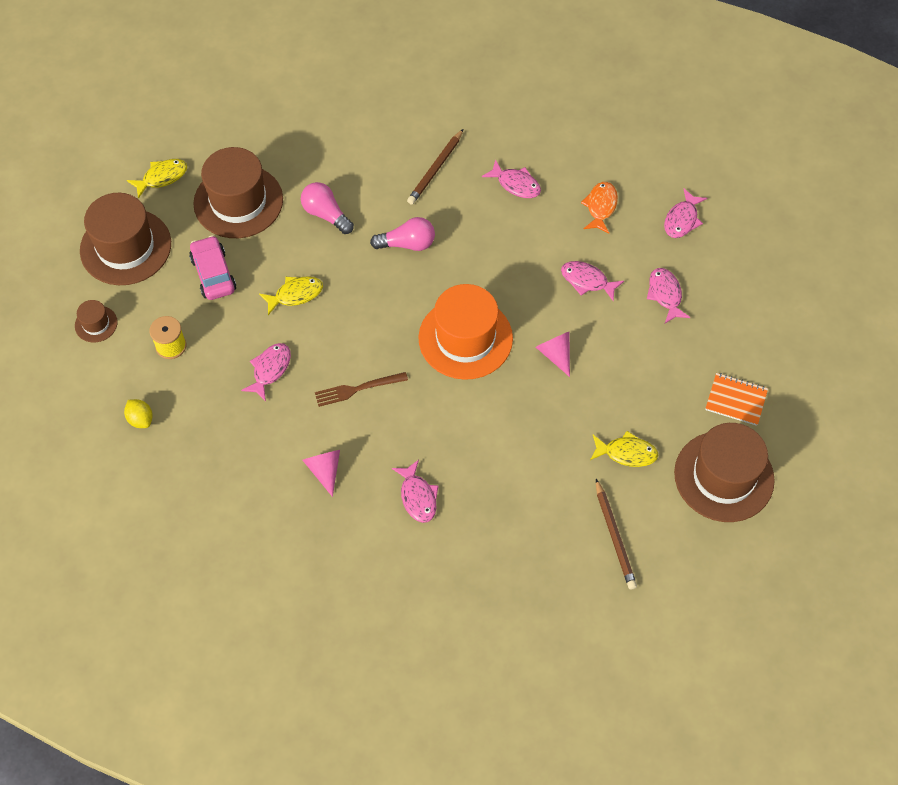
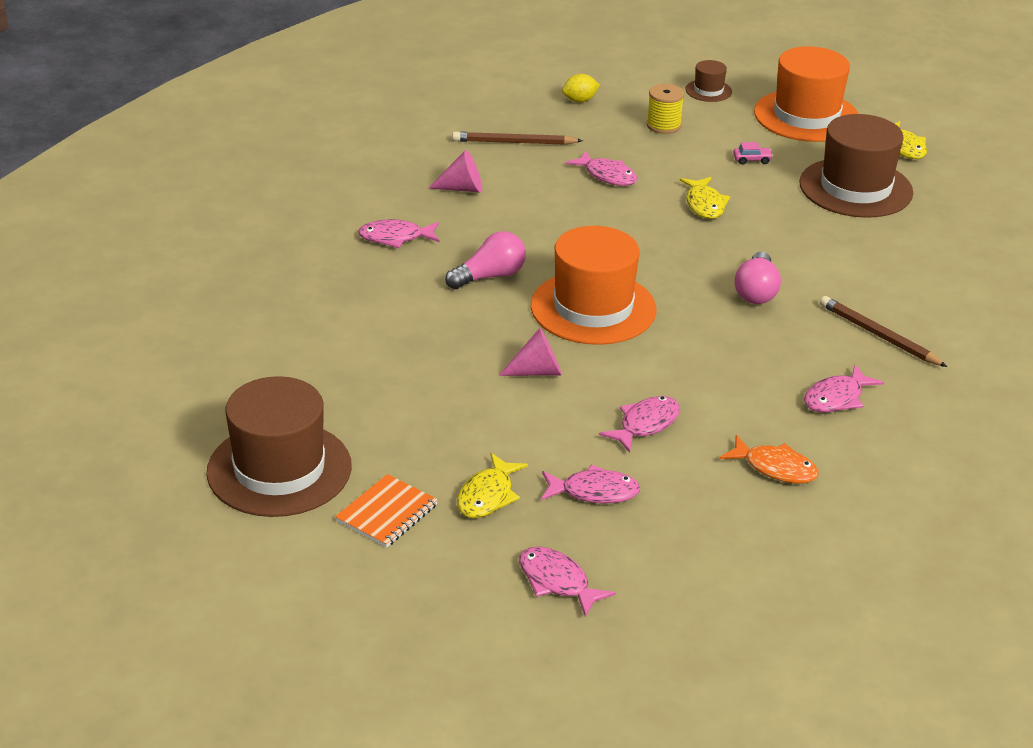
camera: 105 degrees right, 25 degrees down
(125, 247) = (806, 116): brown hat -> orange hat
(213, 274) = (752, 160): pink car -> pink car, size x0.46
(326, 214) = (820, 242): pink light bulb -> pink light bulb (490, 276)
(356, 389) = (555, 223): brown fork -> none
(614, 536) = (257, 360): brown pencil -> brown pencil (514, 142)
(626, 453) = (362, 395): yellow fish -> yellow fish (487, 495)
(682, 220) = (728, 546): pink fish -> pink fish (557, 582)

